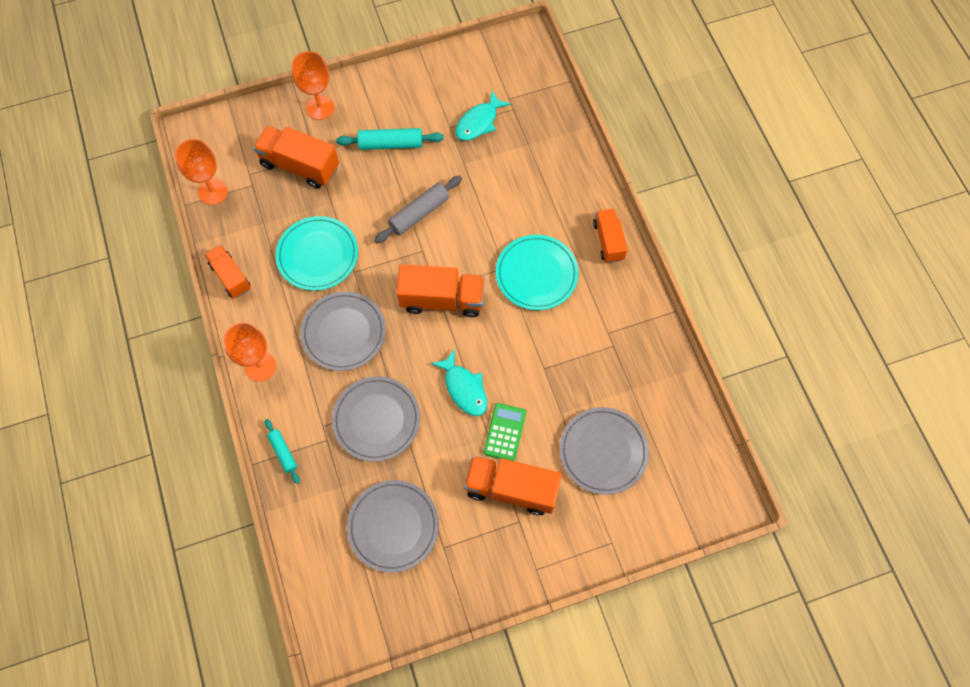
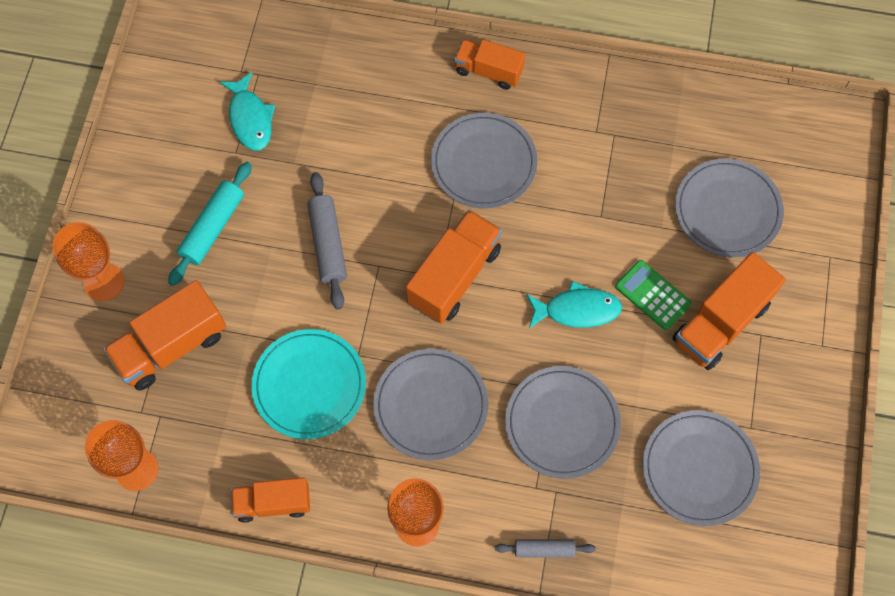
camera: 60 degrees left, 0 degrees up
(283, 452) = (544, 549): turquoise rolling pin -> grey rolling pin
(536, 274) = (483, 163): turquoise plate -> grey plate

